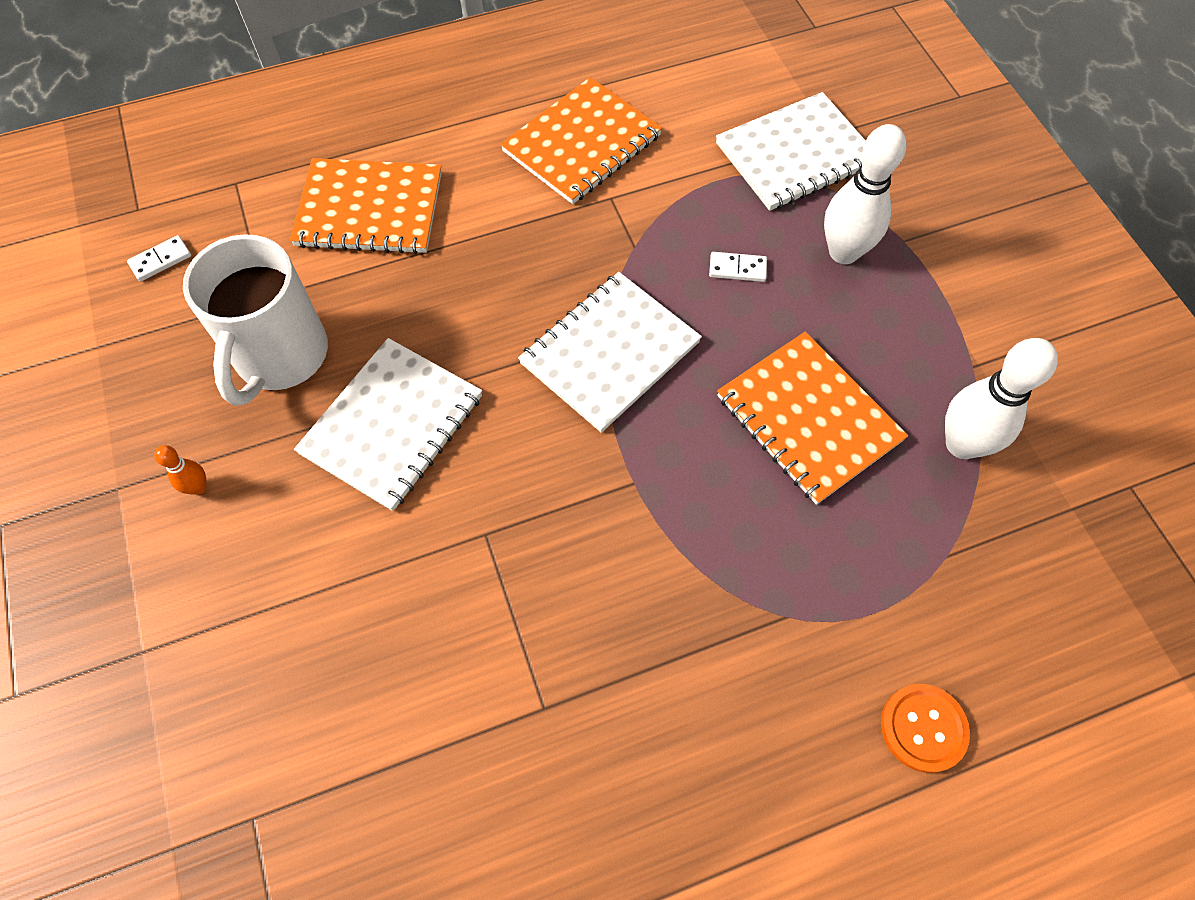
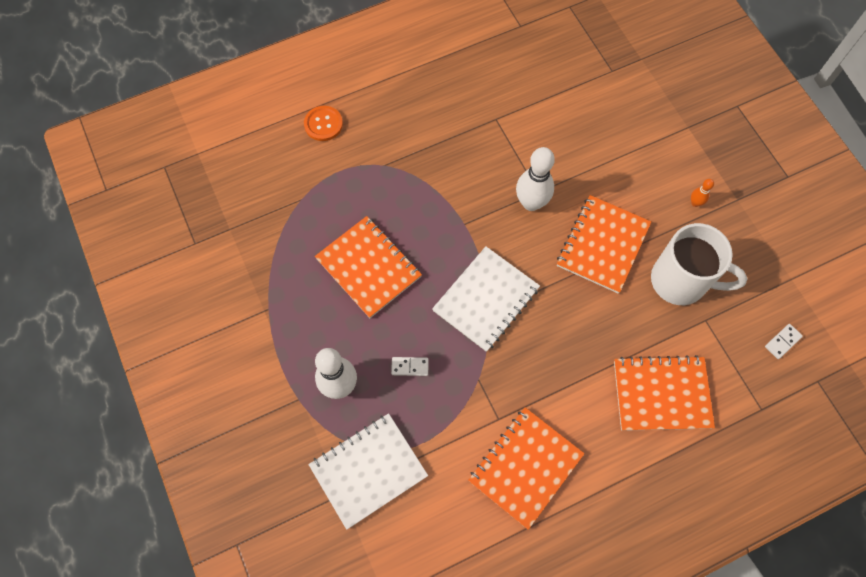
camera: 175 degrees right, 5 degrees up
(280, 356) = (680, 281): white mug -> white mug turned 105 degrees clockwise
(392, 425) = (603, 245): white notebook -> orange notebook
(962, 444) = (283, 259): white bowling pin -> white bowling pin (531, 203)

